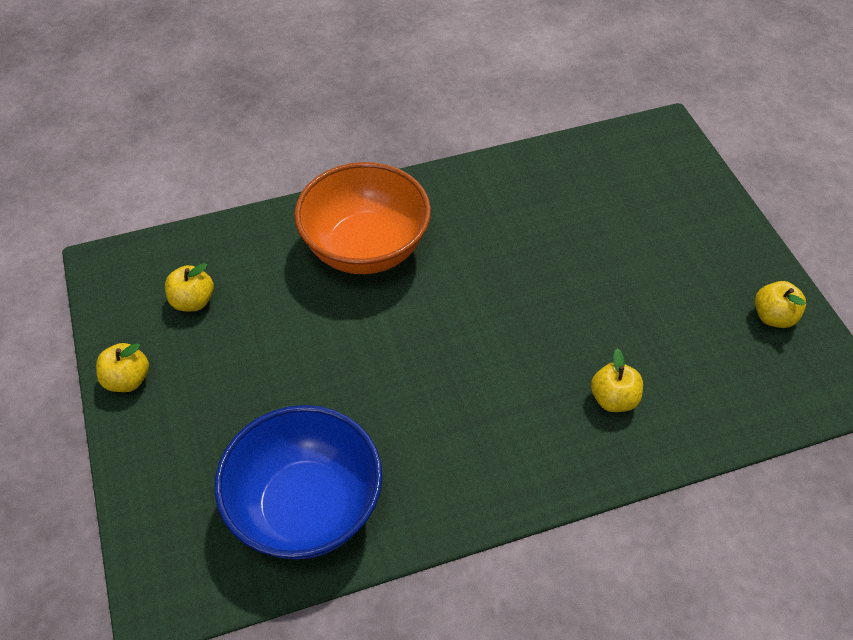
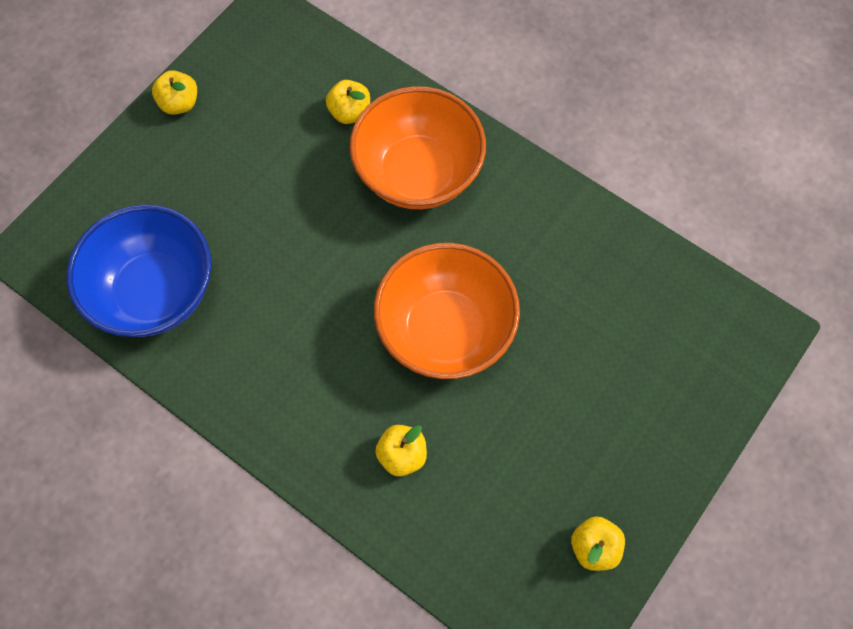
camera: 55 degrees right, 15 degrees up
(193, 301) = (276, 92): yellow apple -> yellow apple (350, 112)
(522, 308) = (445, 330): none -> orange bowl

